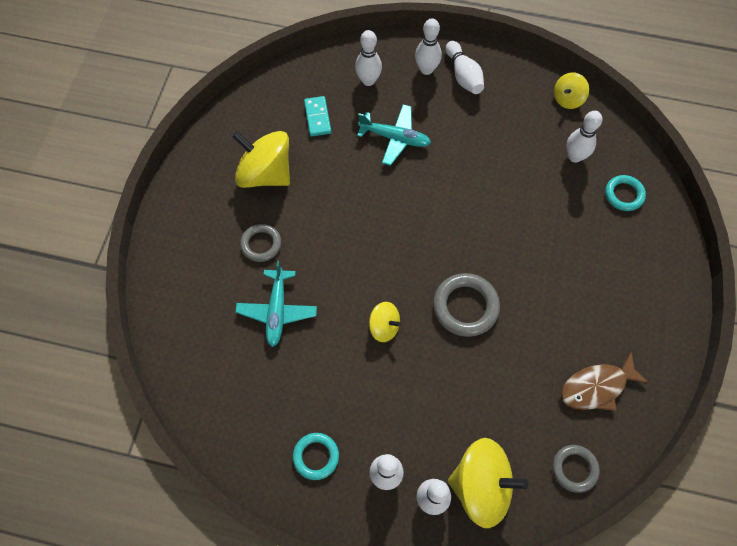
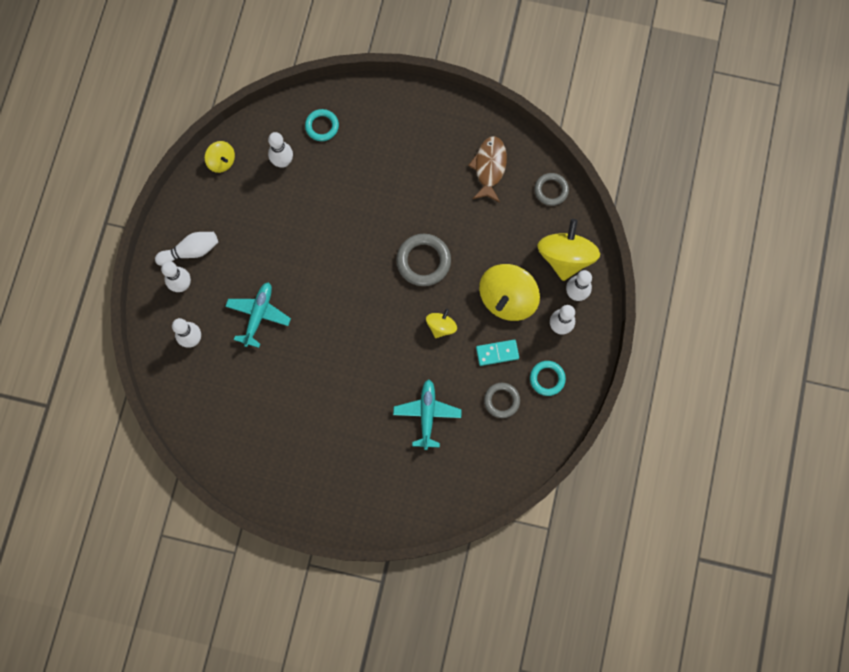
camera: 90 degrees left, 10 degrees up
(261, 244) = (365, 431): grey ring -> grey ring (501, 400)
(265, 173) = (293, 431): yellow spinning top -> yellow spinning top (507, 298)
(277, 311) = (427, 414): turquoise plane -> turquoise plane turned 90 degrees counterclockwise
(317, 117) = (233, 386): turquoise domino -> turquoise domino (497, 353)
(597, 387) = (489, 167): brown fish -> brown fish turned 150 degrees counterclockwise

